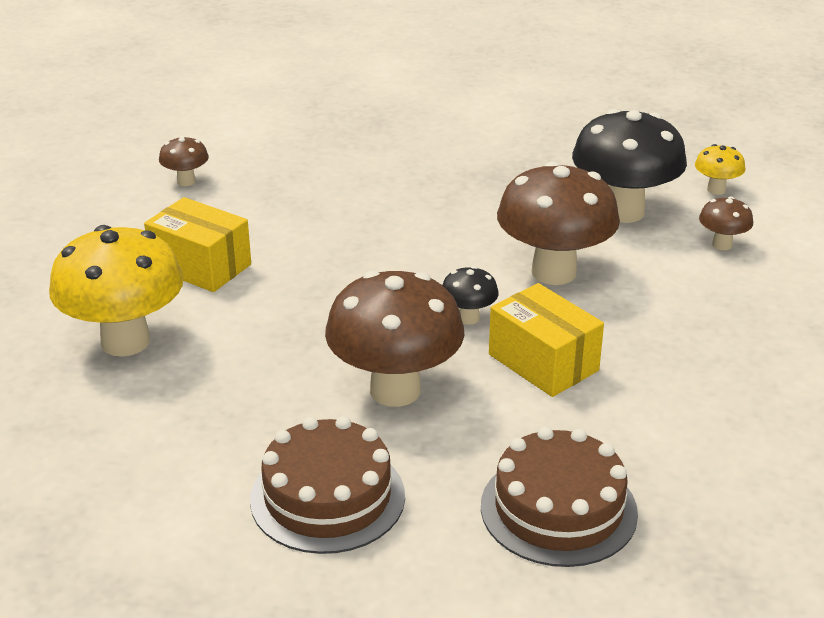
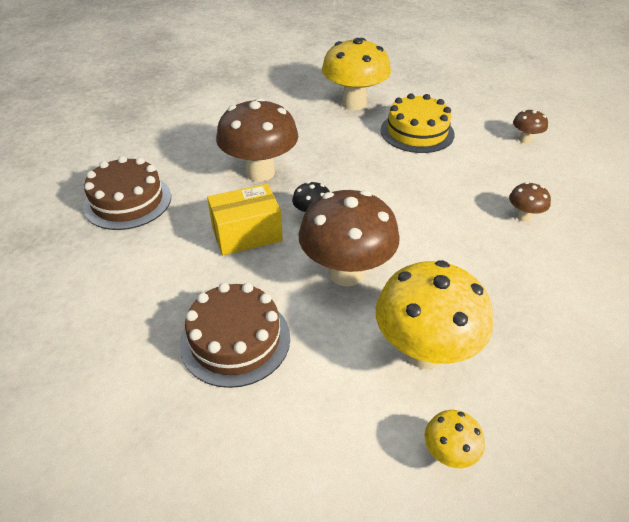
camera: 110 degrees right, 10 degrees up
(200, 266) = (417, 132): yellow box -> yellow cake
(327, 497) = (197, 138): brown cake -> brown cake (235, 340)
(623, 212) = (424, 352): black mushroom -> yellow mushroom
(722, 244) = (341, 404): brown mushroom -> brown mushroom (523, 217)

